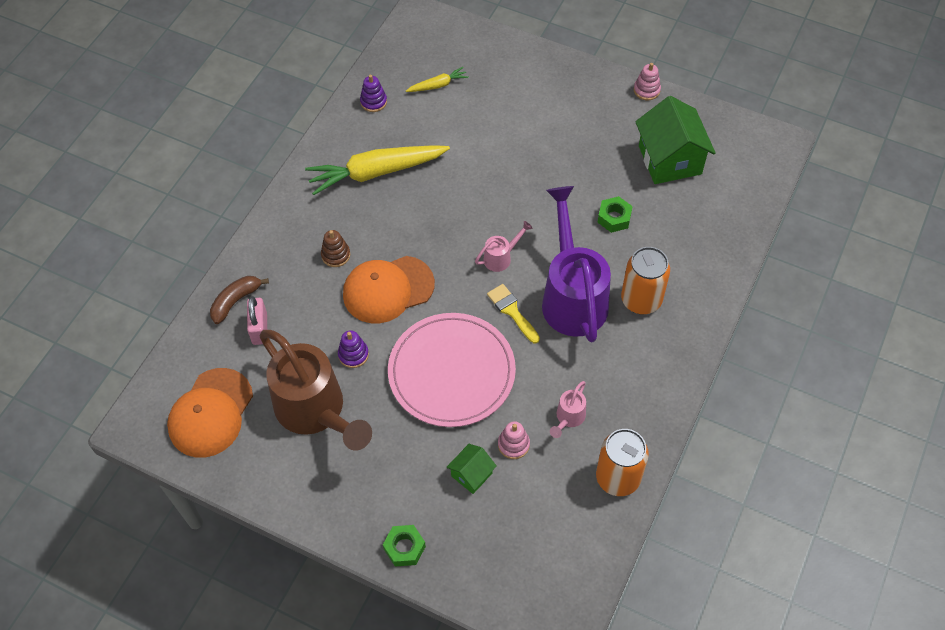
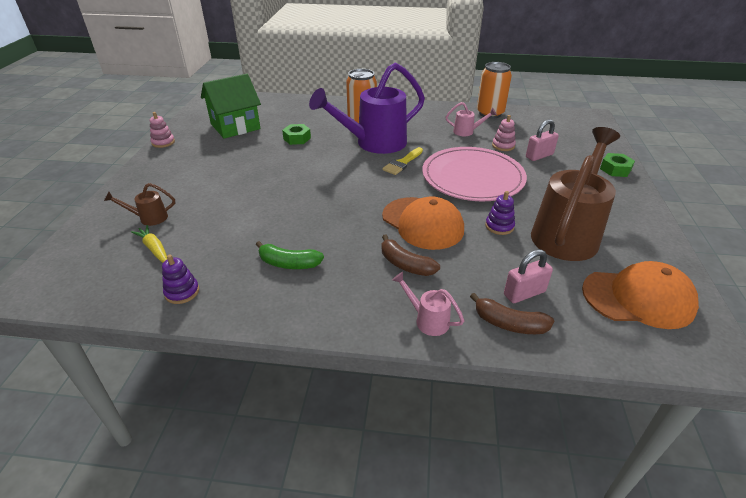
camera: 110 degrees left, 20 degrees down
(336, 255) = (405, 264): brown stacking toy -> brown banana
(376, 172) = (288, 263): yellow carrot -> green banana
(471, 474) = (539, 156): green house -> pink padlock
(488, 81) = (149, 218): none -> brown watering can
(501, 257) = (356, 175): pink watering can -> pink watering can (427, 320)

